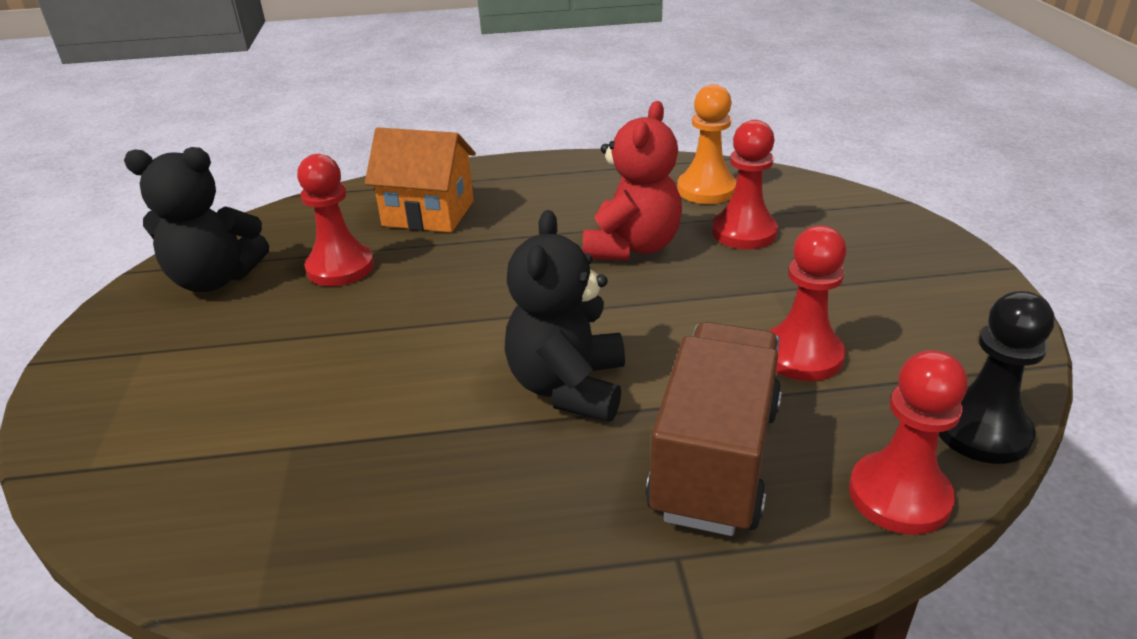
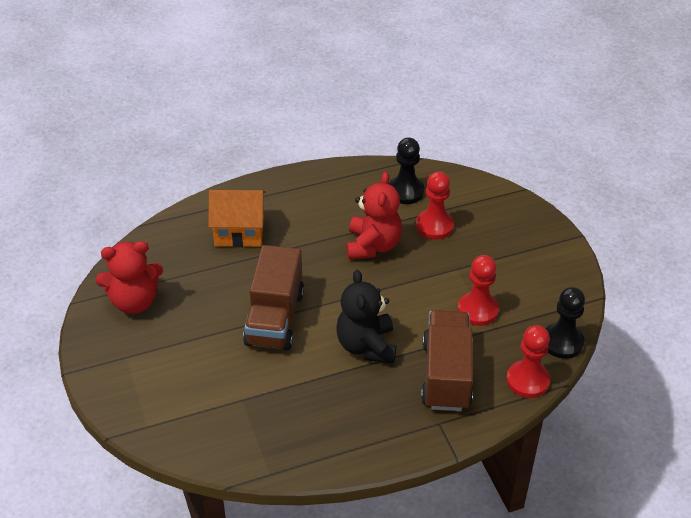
camera: 15 degrees left, 10 degrees up
(215, 279) = (134, 301): black teddy bear -> red teddy bear
(340, 267) = (206, 283): red pawn -> none
(422, 326) = (275, 318): none -> brown truck
(706, 190) = (405, 191): orange pawn -> black pawn

